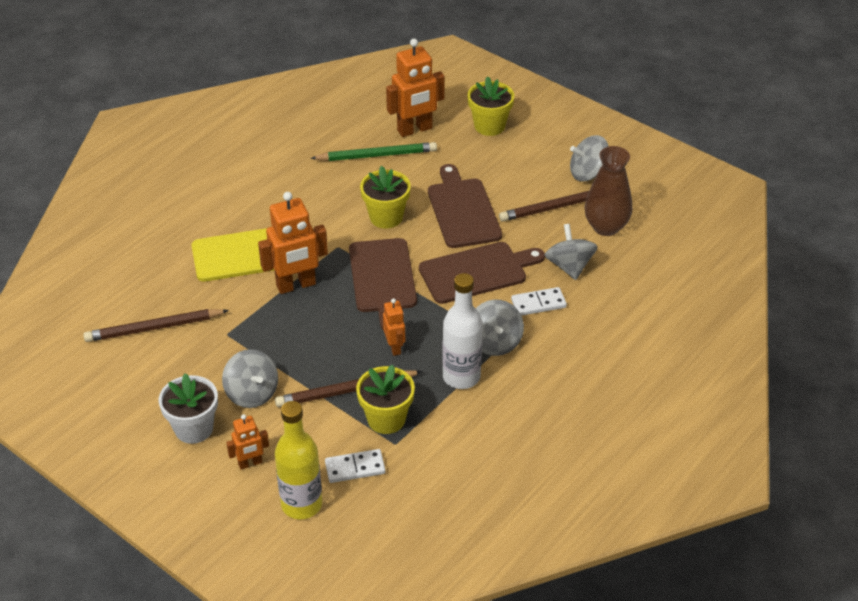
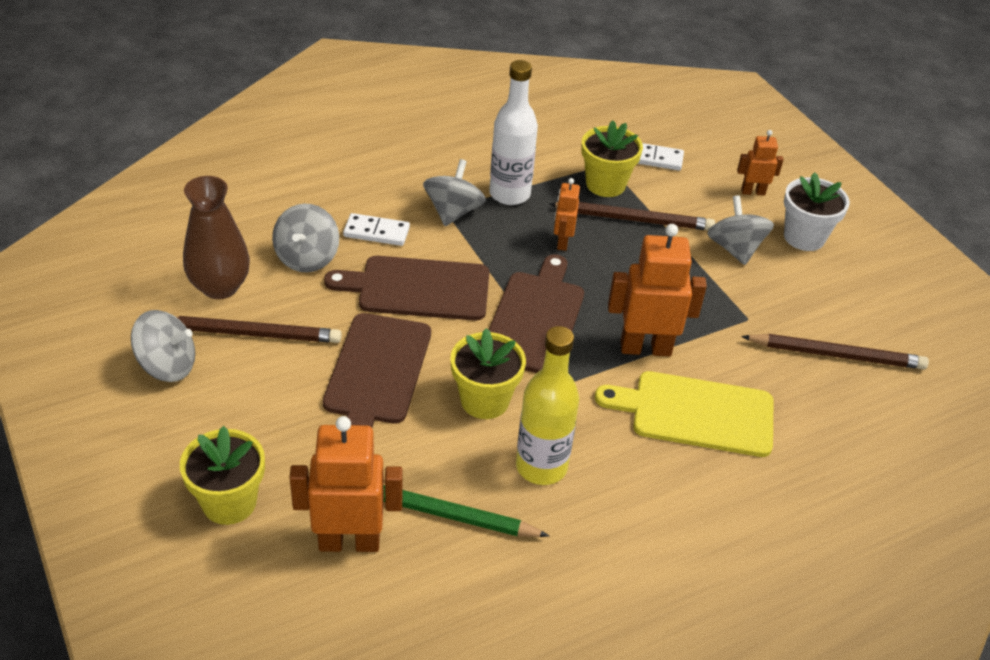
camera: 160 degrees left, 0 degrees up
(301, 504) = (713, 149): yellow bottle -> yellow bottle (541, 466)

